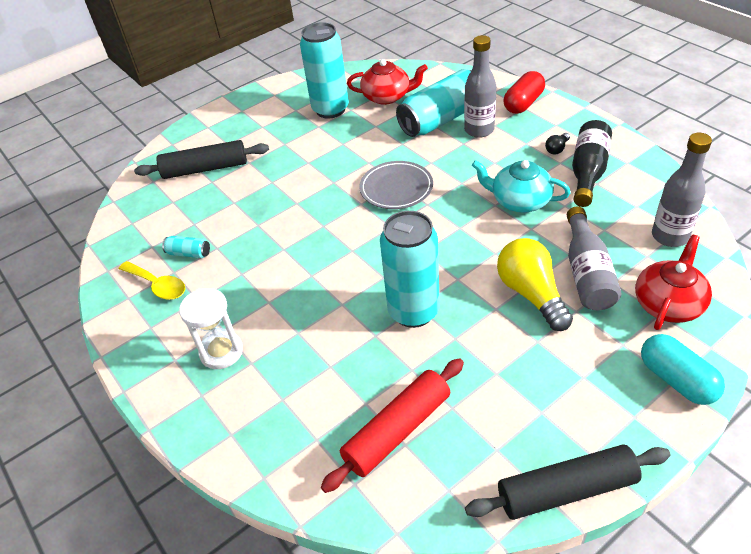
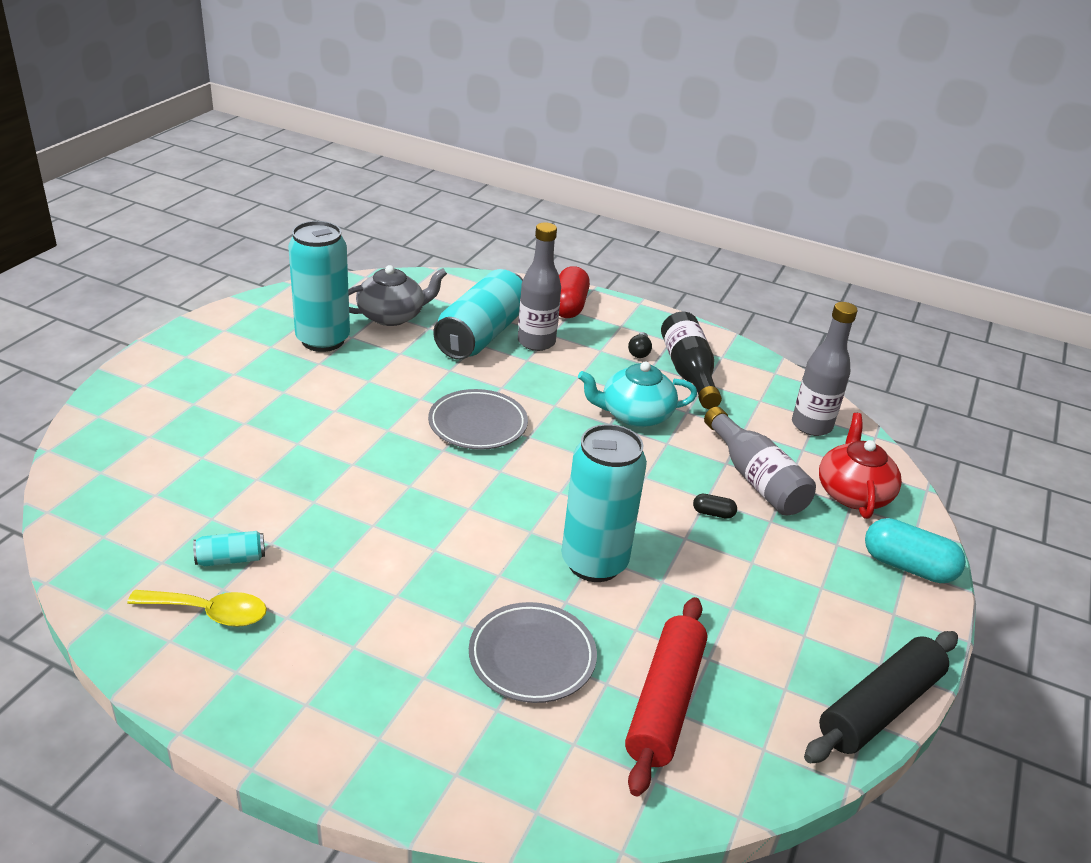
camera: 35 degrees left, 10 degrees down
(205, 169) = (179, 441): black rolling pin -> none
(221, 352) = (371, 675): white hourglass -> none
(327, 369) = (532, 657): none -> grey plate
(387, 97) = (392, 316): red teapot -> grey teapot
(531, 294) = (713, 513): yellow light bulb -> black capsule

